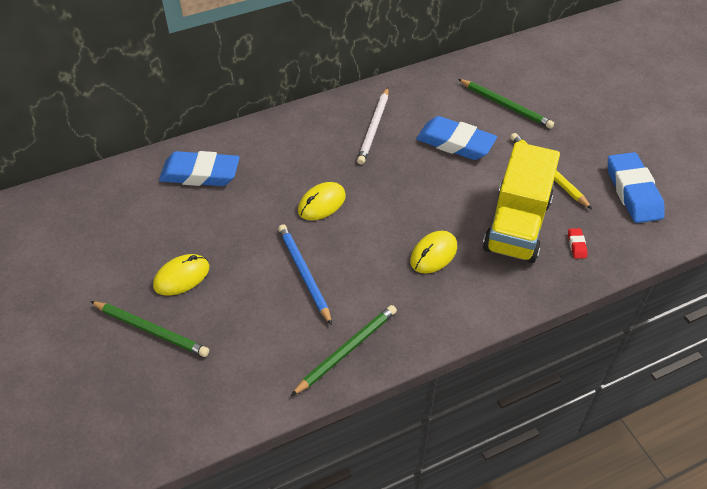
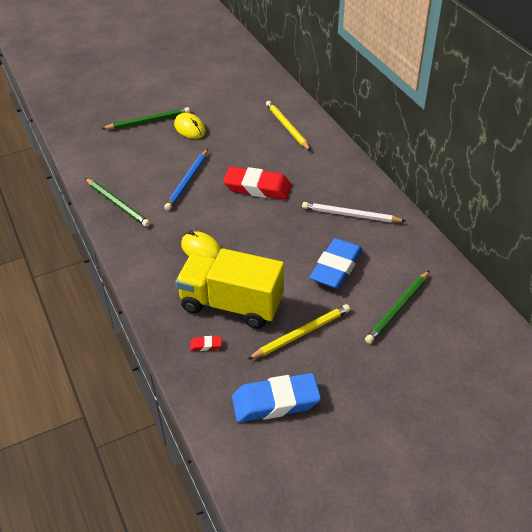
camera: 90 degrees right, 5 degrees down
(151, 330) = (148, 121): green pencil -> green pencil turned 135 degrees counterclockwise
(200, 174) = (287, 127): blue eraser -> yellow pencil
(304, 274) = (187, 181): blue pencil -> blue pencil turned 135 degrees clockwise
(322, 203) = (257, 187): yellow mouse -> red eraser

